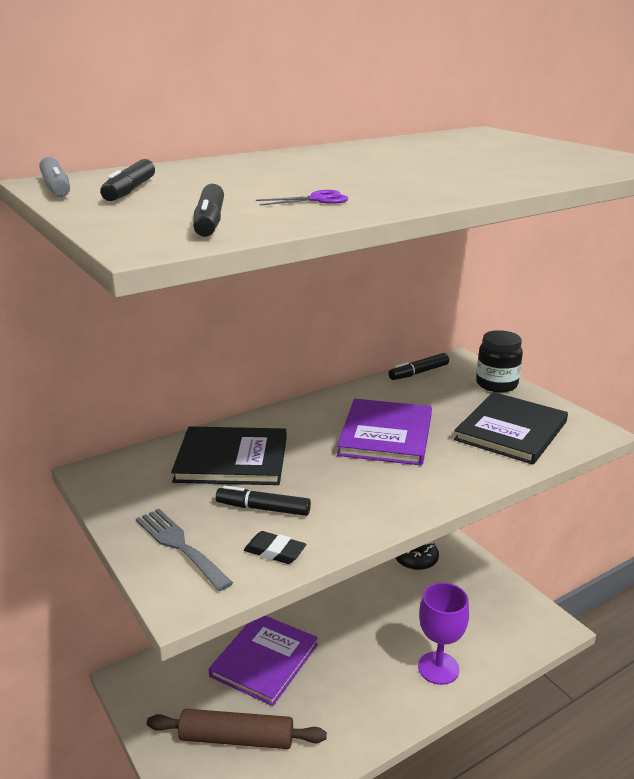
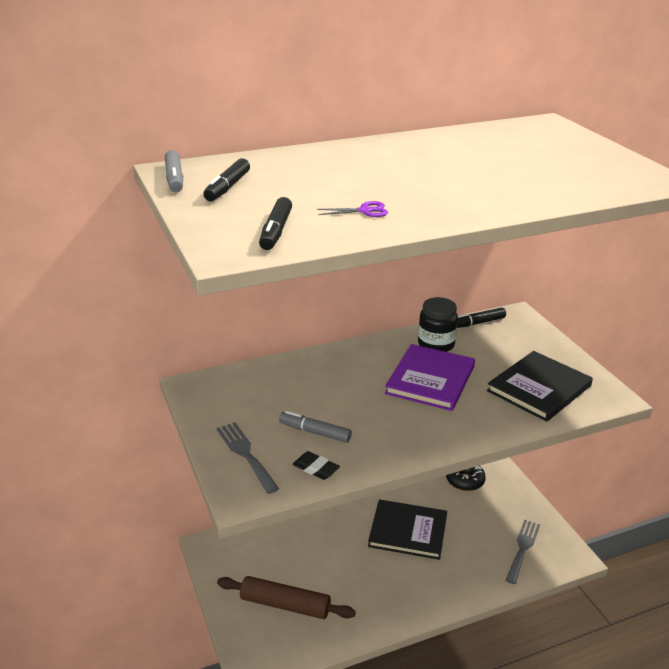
camera: 10 degrees right, 5 degrees up
(232, 459) = (299, 387): black book -> black book (408, 531)
(263, 508) = (315, 432): black marker -> grey marker
(264, 660) = (318, 547): purple book -> none
(438, 668) = (461, 575): purple goblet -> none
(496, 384) = (542, 342): black jar -> black jar (436, 344)
(498, 626) = (522, 548): none -> grey fork

